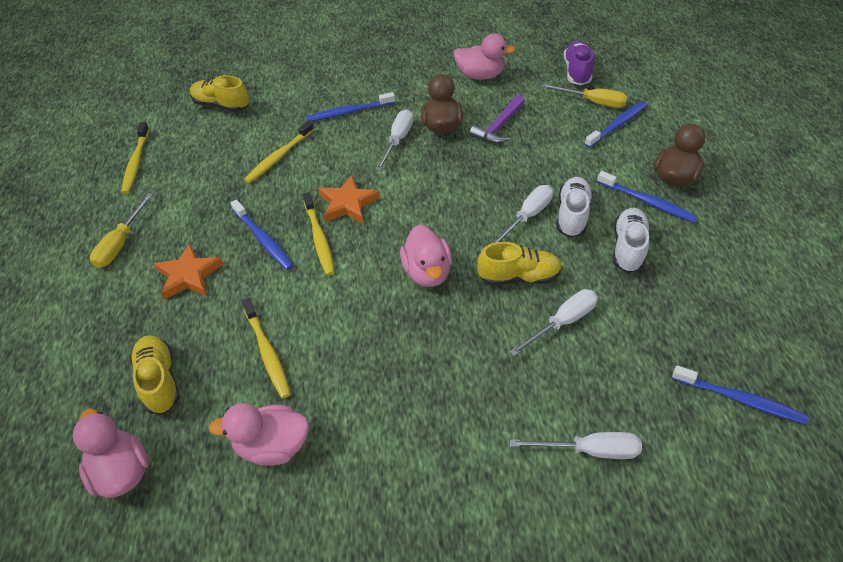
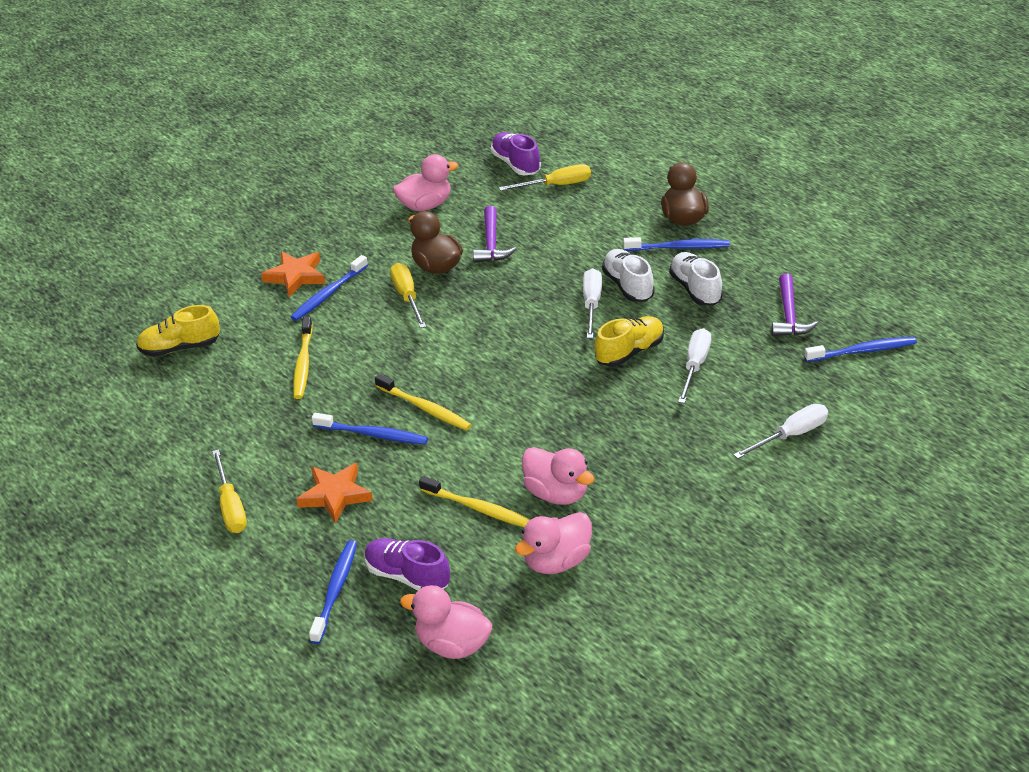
camera: 35 degrees left, 10 degrees down
(136, 163) = (152, 438): yellow toothbrush -> none
(159, 381) = (407, 576): yellow shoe -> purple shoe
(348, 204) = (420, 369): orange star -> orange star (296, 276)
(397, 140) = (407, 297): white screwdriver -> yellow screwdriver
(427, 272) = (550, 386): pink duck -> pink duck (556, 493)
(617, 124) = (597, 195): blue toothbrush -> blue toothbrush (335, 590)
(695, 319) = (789, 315): none -> purple hammer

